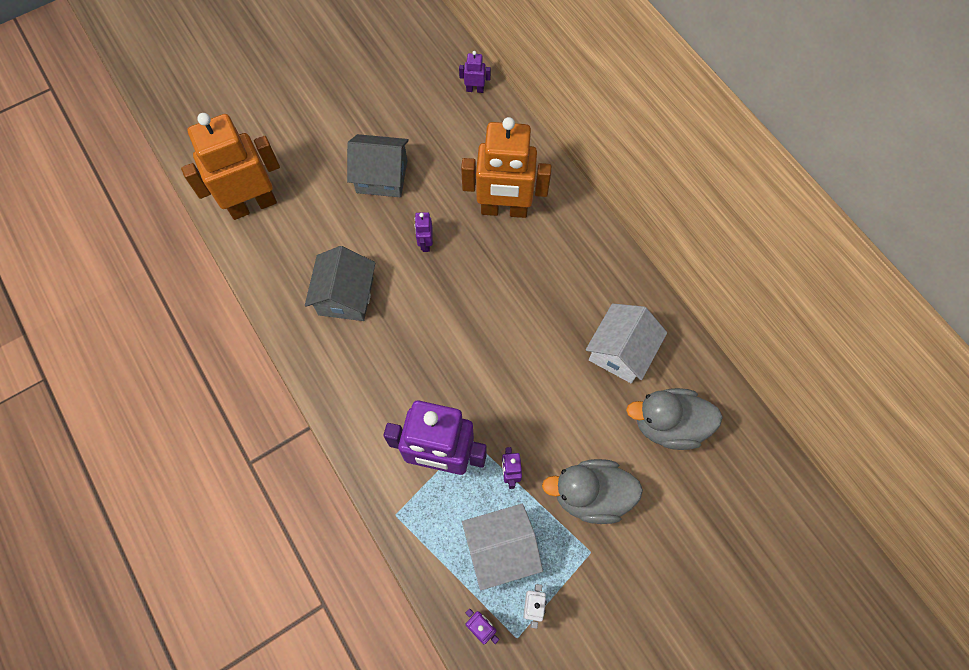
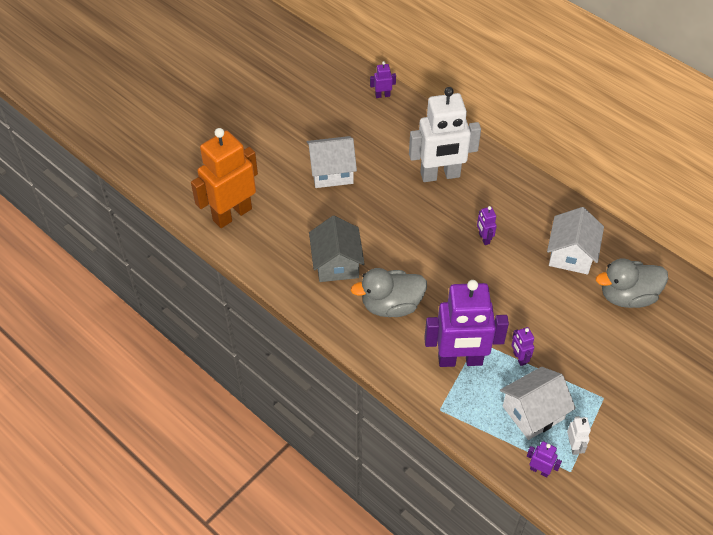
camera: 15 degrees left, 15 degrees down
(382, 176) = (332, 172): grey house -> white house
(425, 243) = (386, 212): purple robot -> purple robot (484, 238)
(504, 210) = (440, 175): orange robot -> white robot
(590, 495) = (587, 358): grey duck -> grey duck (391, 305)

